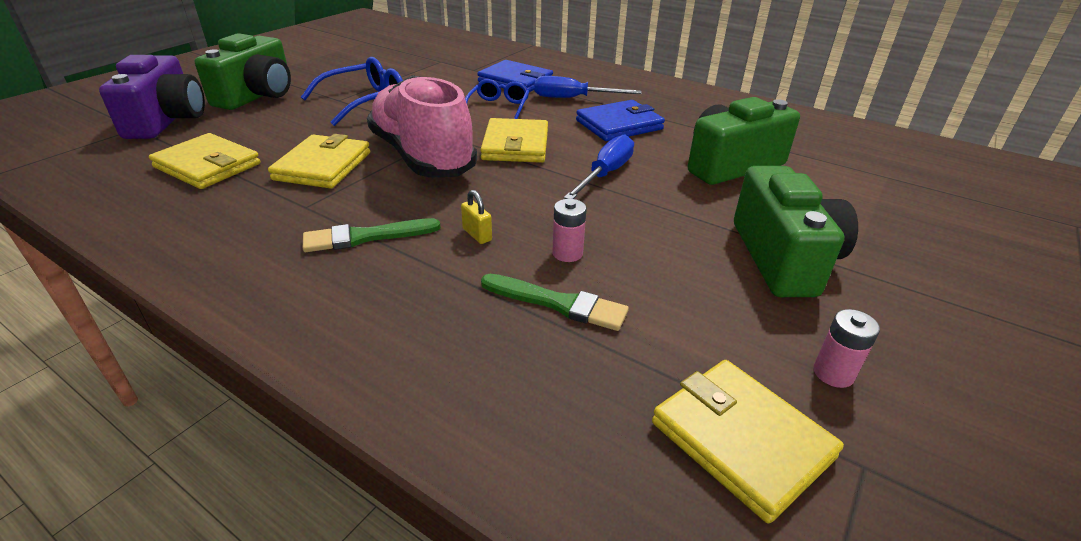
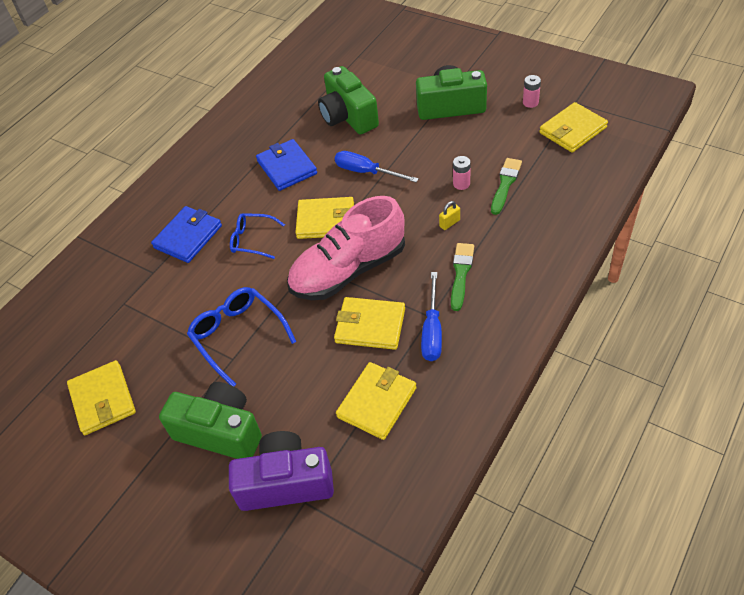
camera: 85 degrees left, 15 degrees up
(338, 58) = (102, 399): none -> yellow wallet
(366, 237) = (461, 273): green brush -> green brush turned 150 degrees counterclockwise
(573, 98) = (232, 195): blue screwdriver -> blue screwdriver (432, 331)

